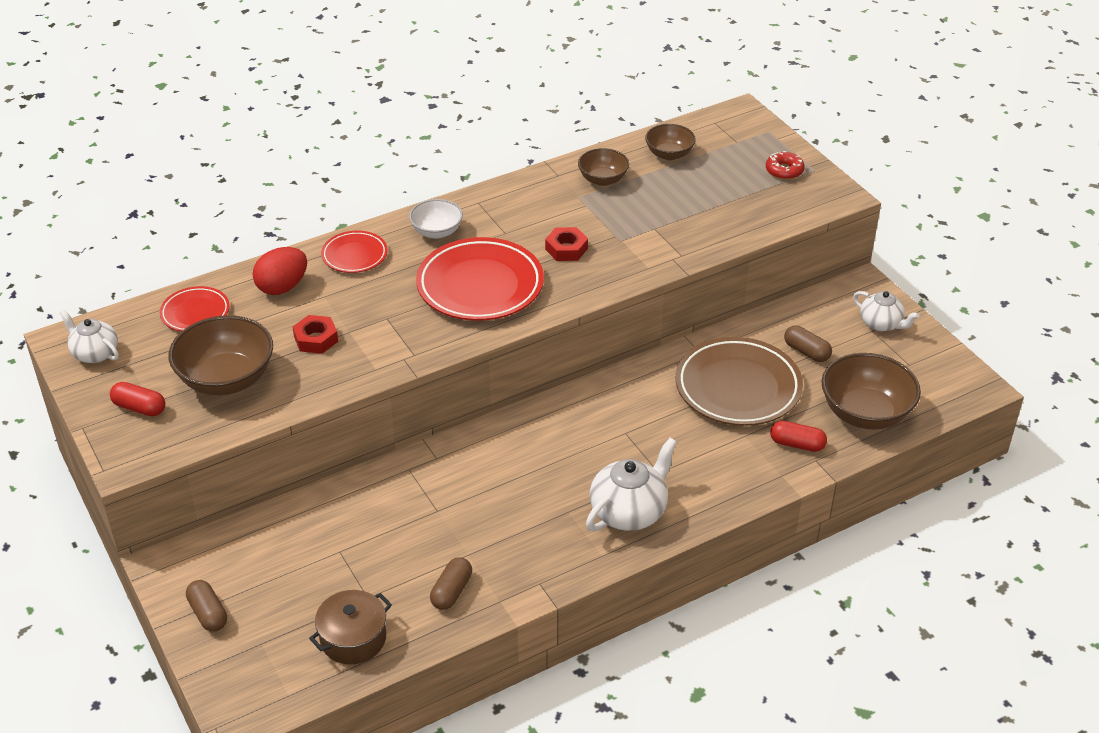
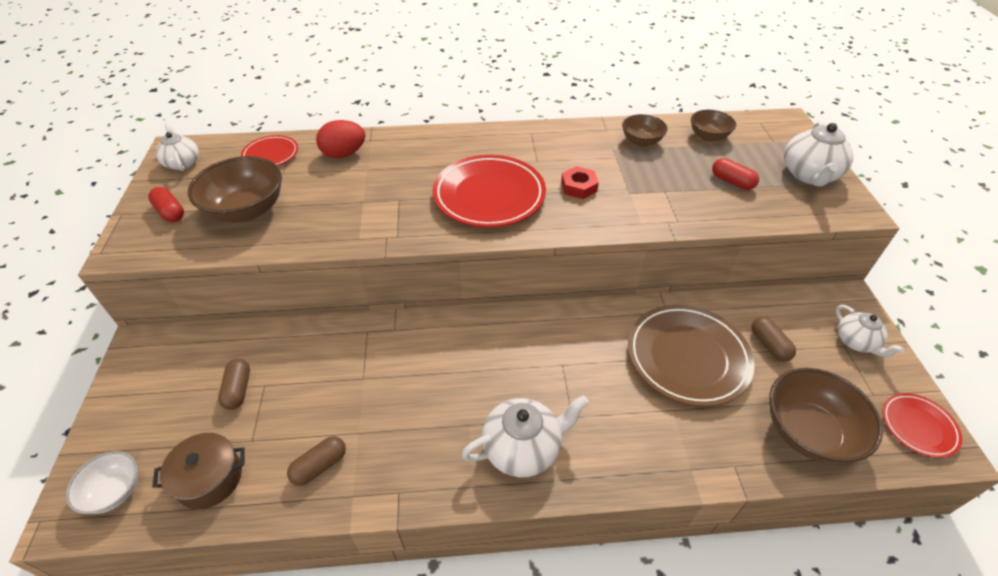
camera: 25 degrees right, 5 degrees up
(208, 613) = (129, 401): brown capsule -> brown capsule (238, 390)
(316, 339) = (334, 200): red nut -> none
(354, 255) = (412, 146): red plate -> red plate (918, 427)
(437, 232) = (485, 145): white bowl -> white bowl (114, 491)
(784, 171) = (809, 175): red donut -> white teapot
(797, 444) = (722, 440): red capsule -> red capsule (732, 182)

